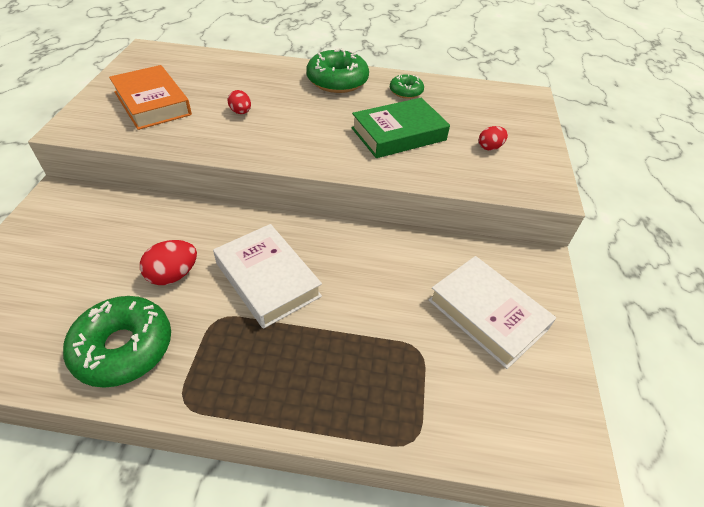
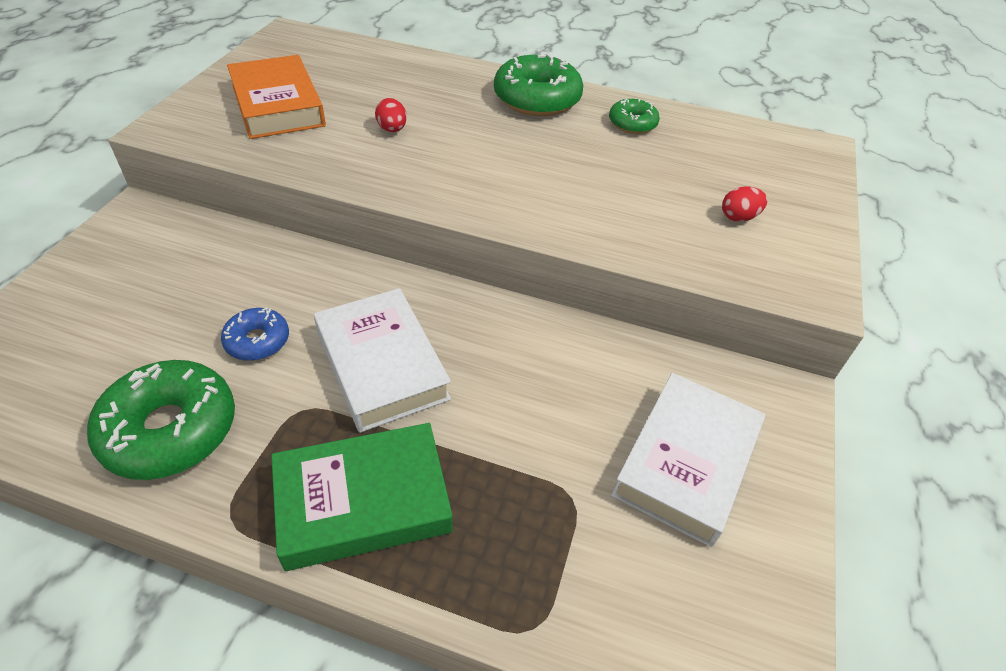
camera: 10 degrees right, 0 degrees up
(173, 275) = (257, 341): red egg -> blue donut
(398, 134) = (606, 183): green book -> green book (363, 501)
(487, 314) = (686, 462): white book -> white book turned 60 degrees clockwise

